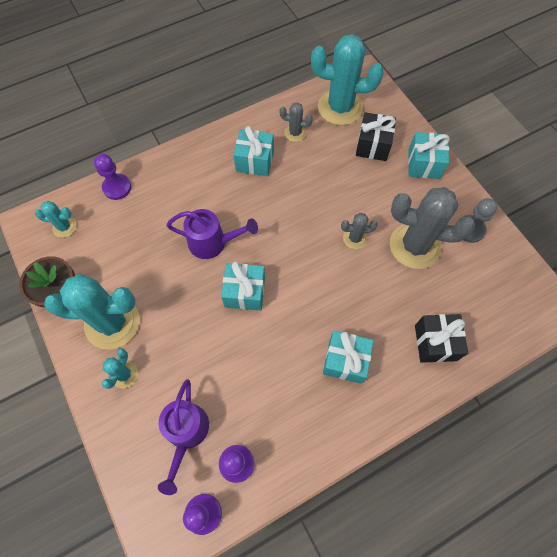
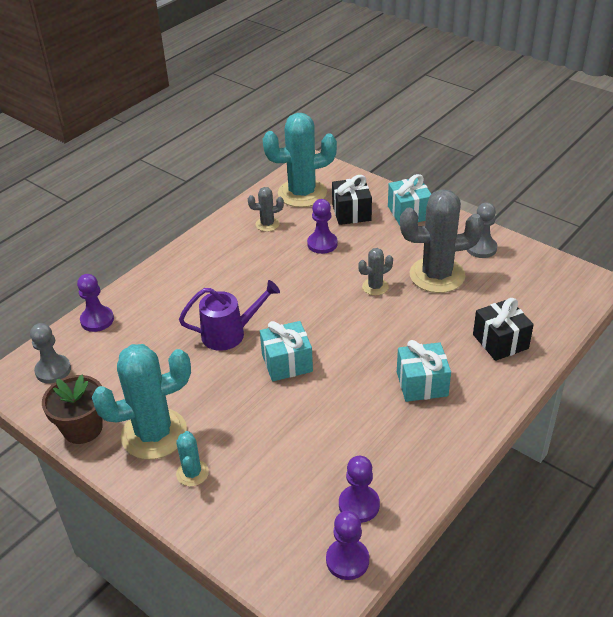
camera: 20 degrees left, 25 degrees down
(64, 227) = (53, 370): turquoise cactus -> grey pawn
(186, 434) = (290, 500): purple watering can -> none
(255, 161) = (238, 257): turquoise gift -> none
(331, 172) = (322, 244): none -> purple pawn

